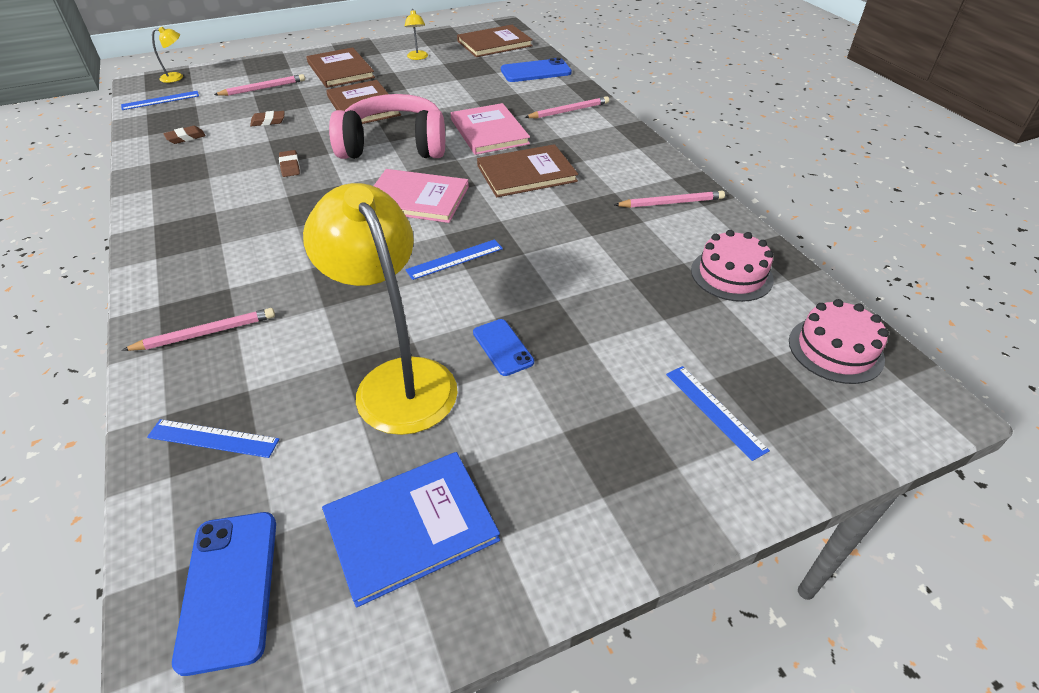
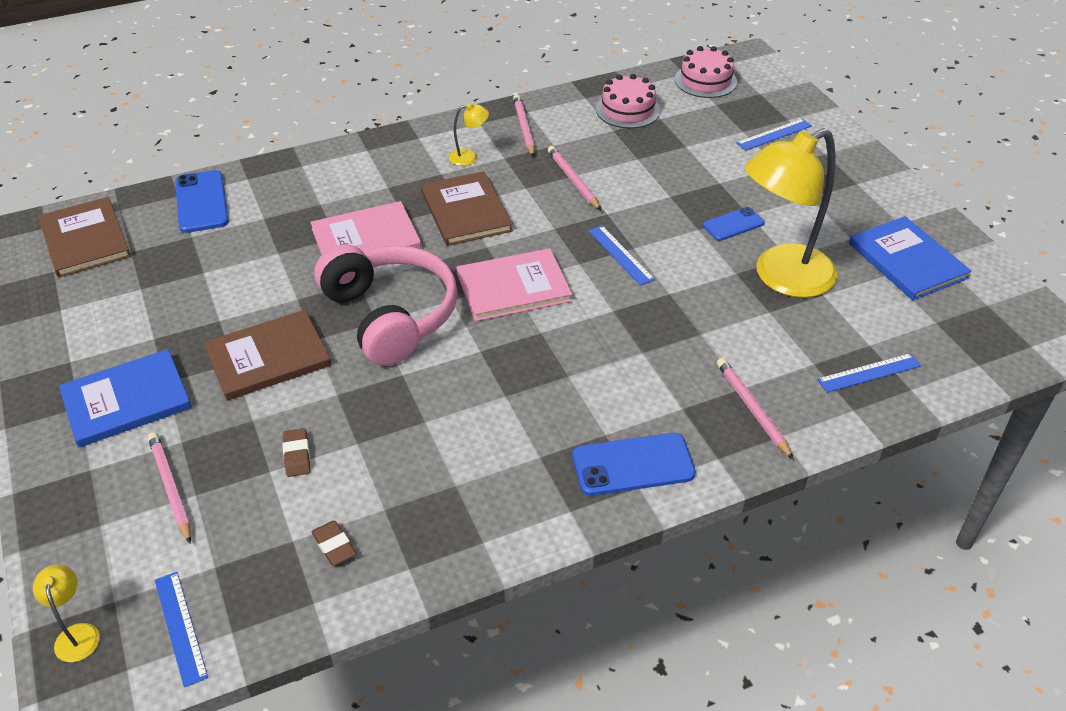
camera: 90 degrees left, 0 degrees up
(213, 438) = (869, 373): blue ruler -> blue ruler turned 60 degrees clockwise
(229, 588) = (980, 336): blue phone -> blue phone (633, 465)
(290, 166) = (434, 406): brown eraser -> none
(340, 70) = (126, 401): brown book -> blue book
(394, 146) = (390, 316): pink headphones -> pink headphones turned 150 degrees clockwise
(417, 198) = (513, 287): pink book -> pink book turned 60 degrees clockwise
(418, 57) = (108, 316): yellow lamp -> yellow lamp (469, 157)
(569, 111) = (324, 179): pink pencil -> pink pencil (573, 180)

